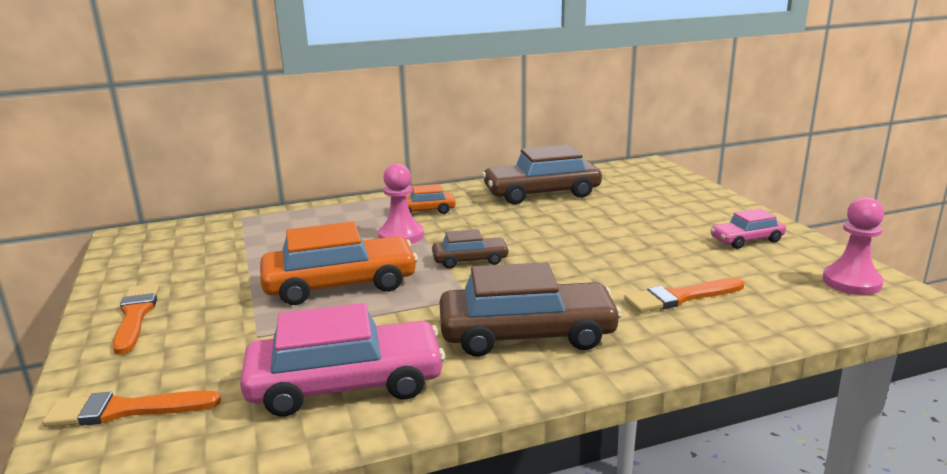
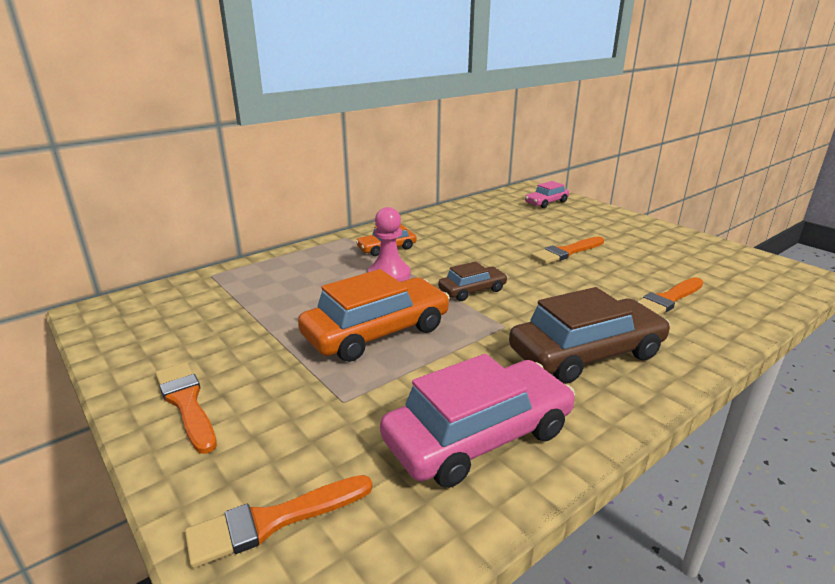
camera: 20 degrees left, 5 degrees up
(541, 193) = (473, 221): brown car -> none
(614, 235) = (566, 252): none -> orange brush
(746, 240) = (664, 244): pink car -> pink car (546, 202)
(851, 282) = (765, 269): pink pawn -> none

